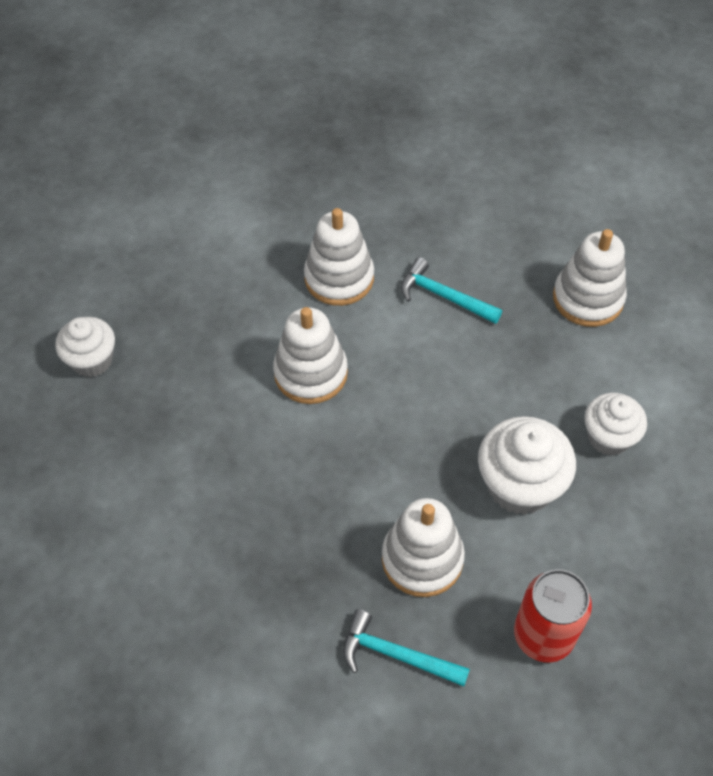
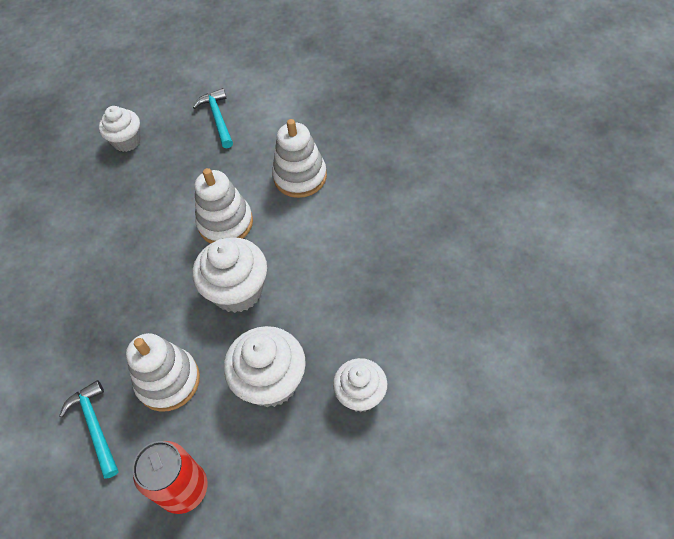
camera: 45 degrees right, 0 degrees up
(397, 428) = (238, 291): none -> white cupcake
(444, 296) = (351, 228): turquoise hammer -> turquoise hammer (218, 118)
(588, 298) = (445, 292): white stacking toy -> none

